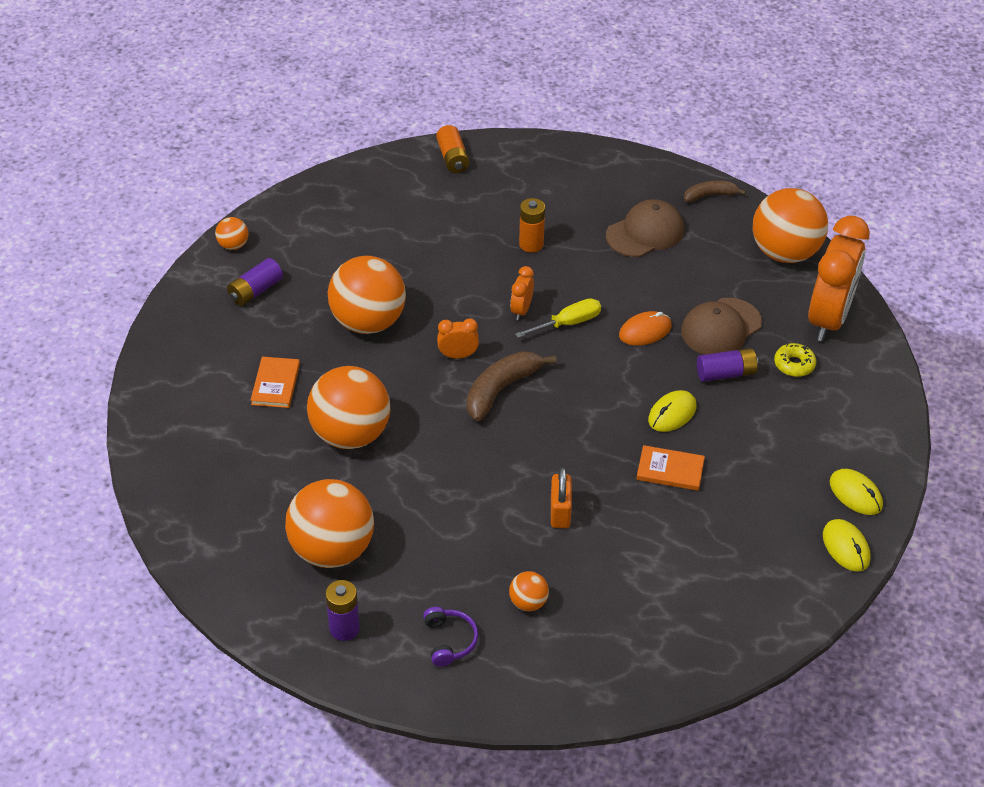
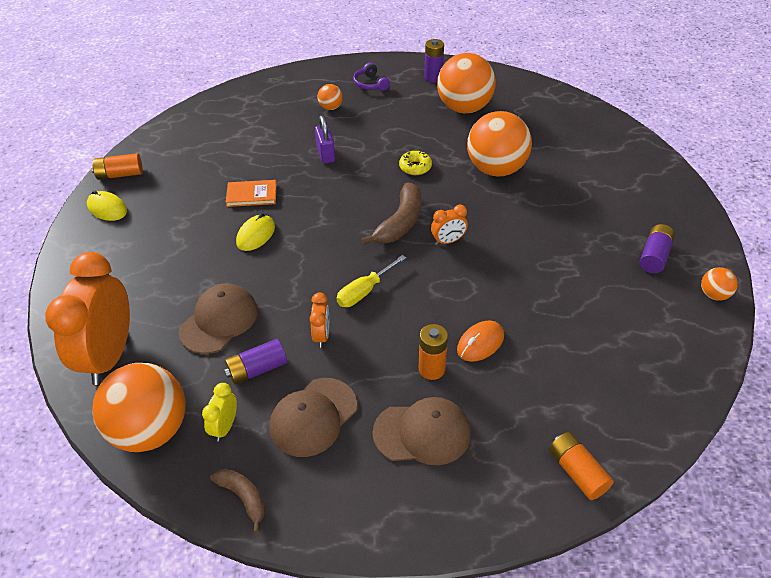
camera: 165 degrees right, 0 degrees up
(276, 384) = (575, 189): orange book -> none
(368, 322) = (539, 252): orange ball -> none
(521, 310) = (412, 294): orange clock -> orange clock (321, 335)
(558, 204) = (422, 433): none -> brown cap
(560, 512) = (326, 154): orange padlock -> purple padlock
(645, 331) = (291, 300): orange mouse -> orange mouse (480, 343)
(710, 195) = (243, 497): brown banana -> brown banana turned 105 degrees counterclockwise
(721, 241) = (225, 427): none -> yellow clock
(726, 373) = (212, 278): purple battery -> purple battery (257, 369)
(794, 364) = (148, 300): yellow donut -> yellow donut (415, 167)
(846, 547) = (120, 174): yellow mouse -> orange battery

